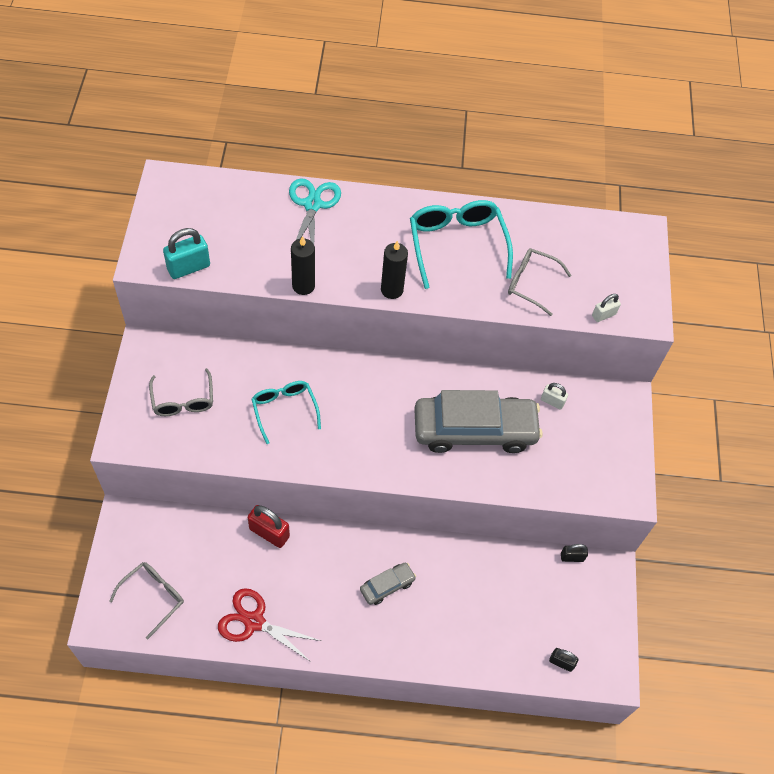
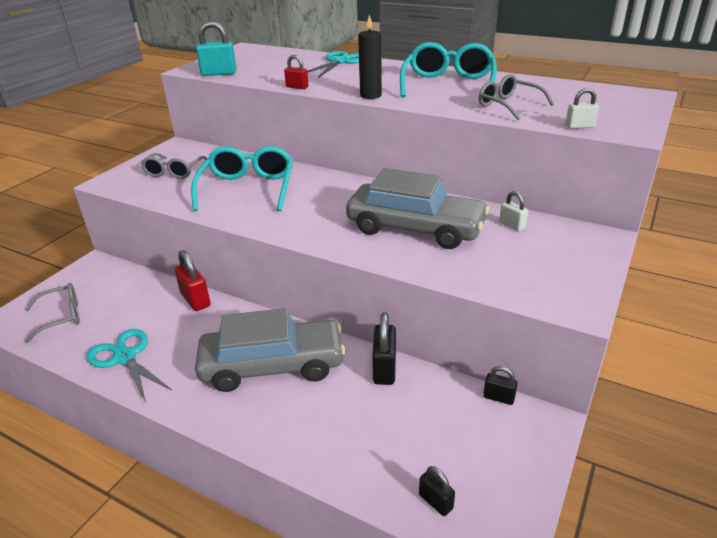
camera: 30 degrees right, 25 degrees down
(254, 622) = (125, 357): red scissors -> turquoise scissors
(284, 409) = (248, 188): turquoise glasses -> turquoise glasses, size x1.58
(303, 286) = (297, 87): black candle -> red padlock
(387, 586) = (272, 366): grey car -> grey car, size x2.23
(477, 558) = (384, 369): none -> black padlock

